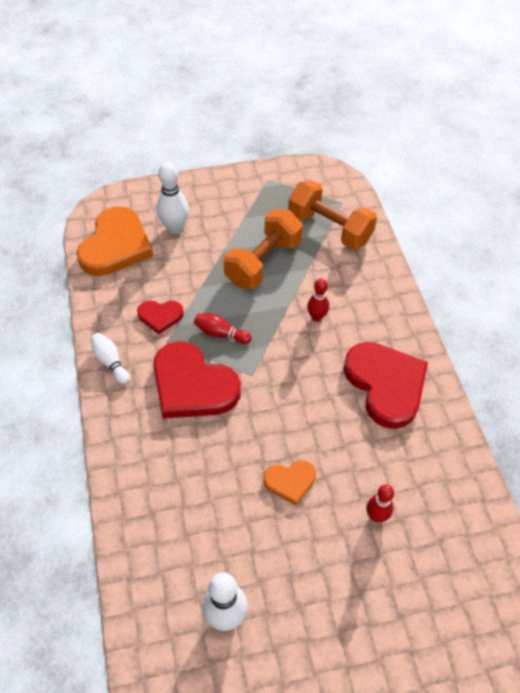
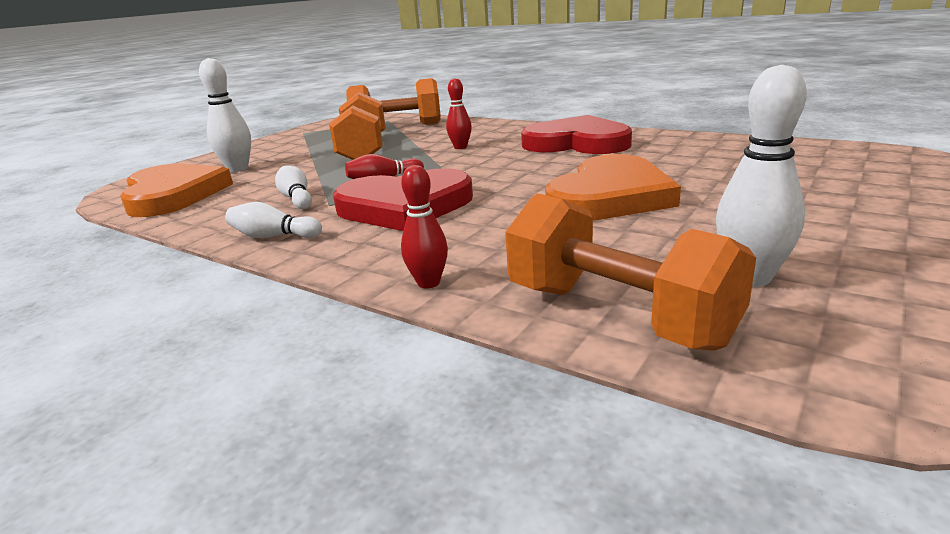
camera: 40 degrees left, 30 degrees down
(148, 581) = (617, 314): none -> orange dumbbell
(160, 316) = (296, 198): red heart -> white bowling pin
(290, 481) = (610, 196): orange heart -> orange heart, size x1.98
(376, 516) = (712, 175): red bowling pin -> red bowling pin (428, 283)

